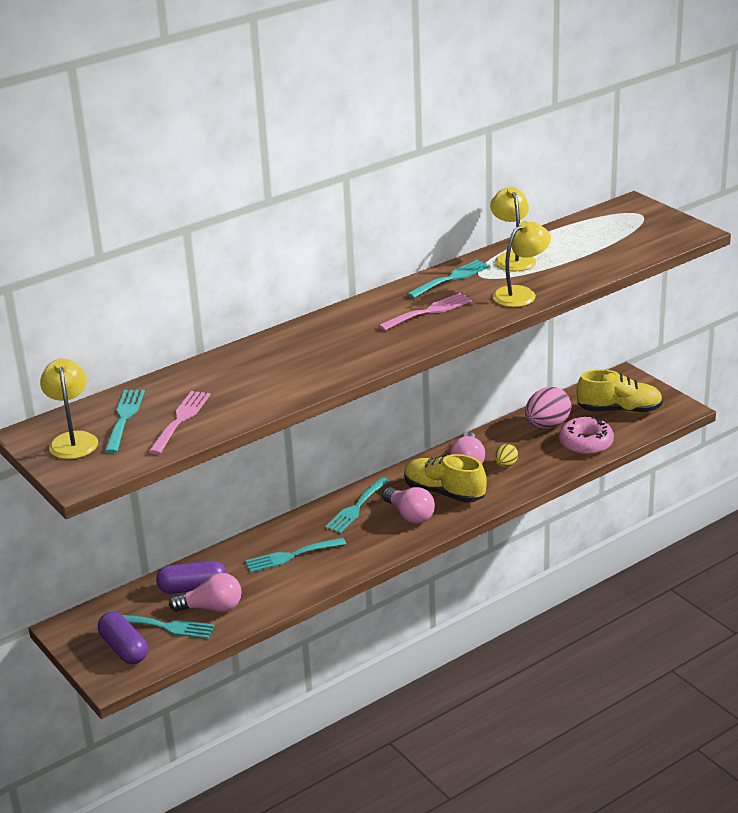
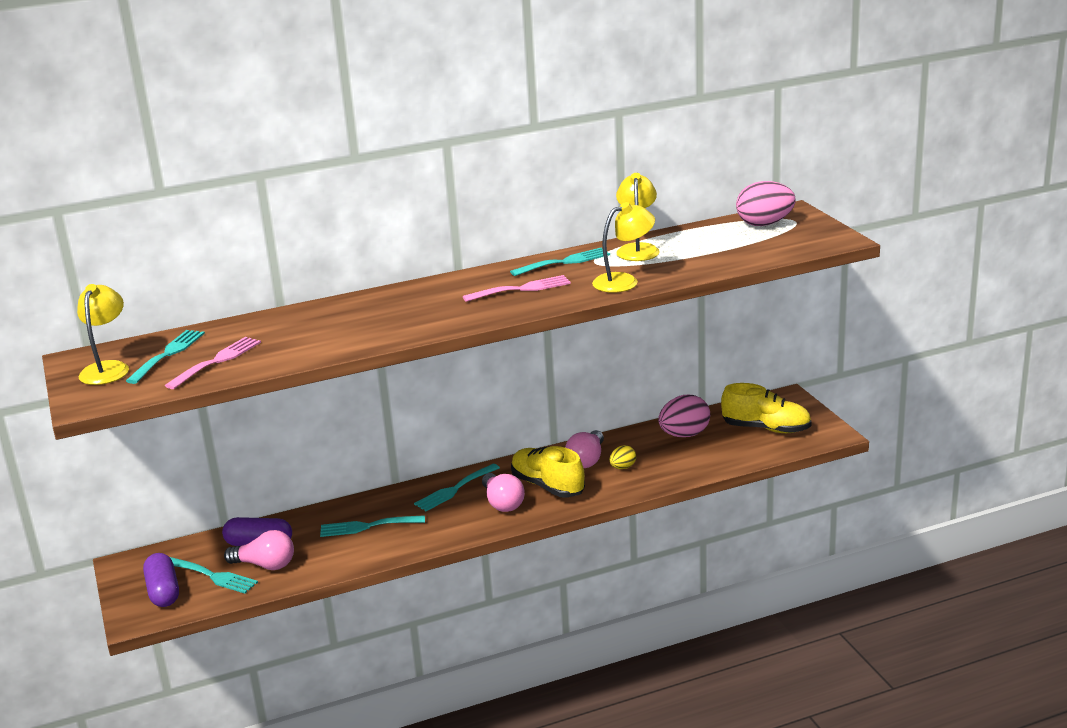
camera: 15 degrees right, 5 degrees down
(586, 443) = (715, 456): pink donut -> none
(615, 220) = (764, 224): none -> pink egg

